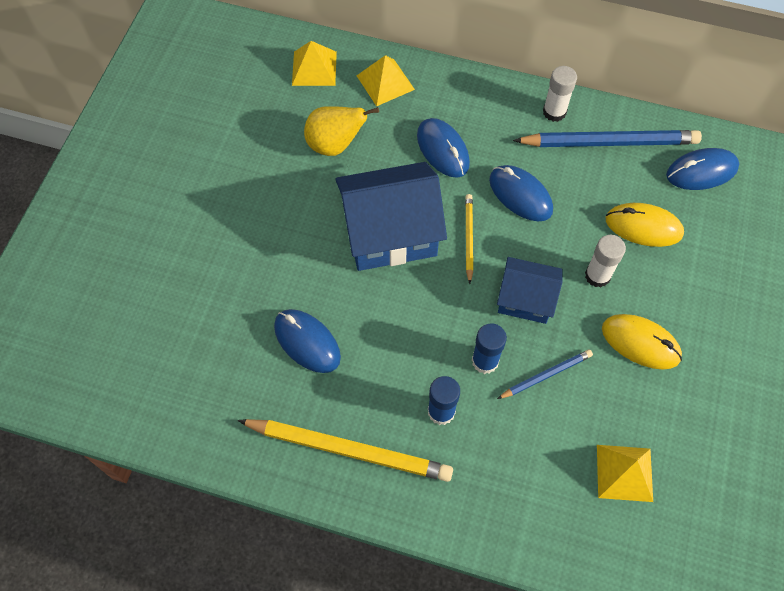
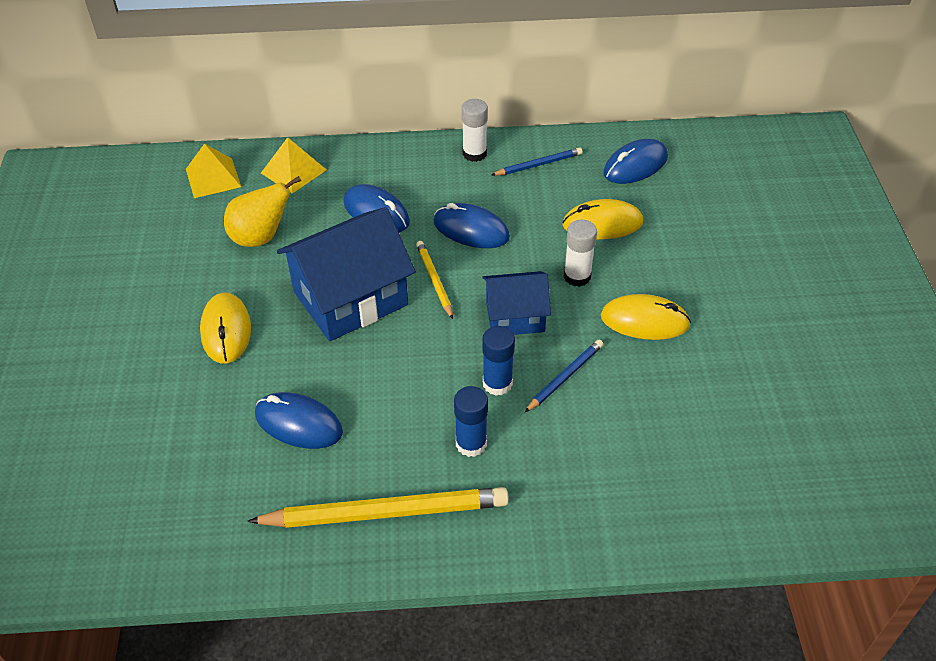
camera: 20 degrees left, 15 degrees down
(277, 231) = (226, 330): none -> yellow mouse
(609, 142) = (538, 164): blue pencil -> blue pencil, size x0.51
(624, 473) = (682, 439): yellow pyramid -> none

